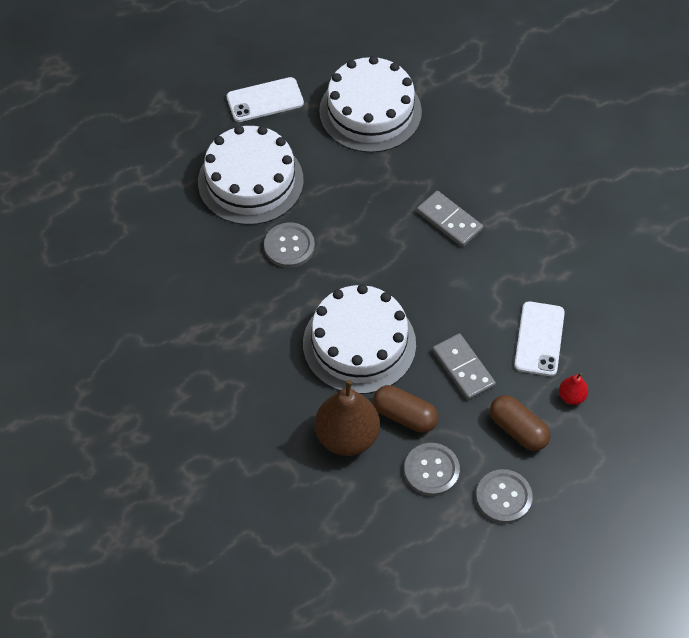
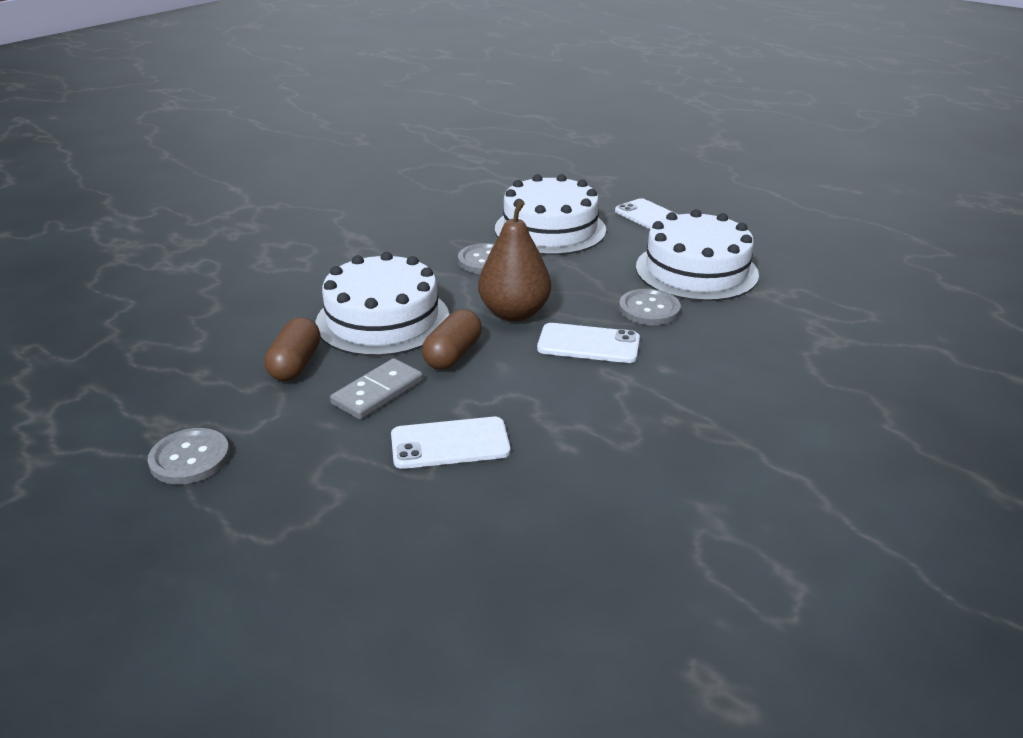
camera: 70 degrees right, 25 degrees down
(347, 436) = (258, 334): brown pear -> brown pear (514, 313)
(431, 470) = (223, 396): grey button -> grey button (649, 309)
(449, 221) = (588, 344): grey domino -> white phone
(518, 429) = (298, 451): brown capsule -> brown capsule (453, 354)
(571, 396) = (366, 490): red pear -> none

